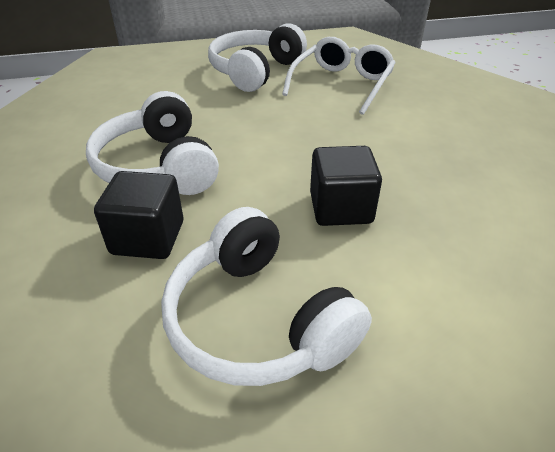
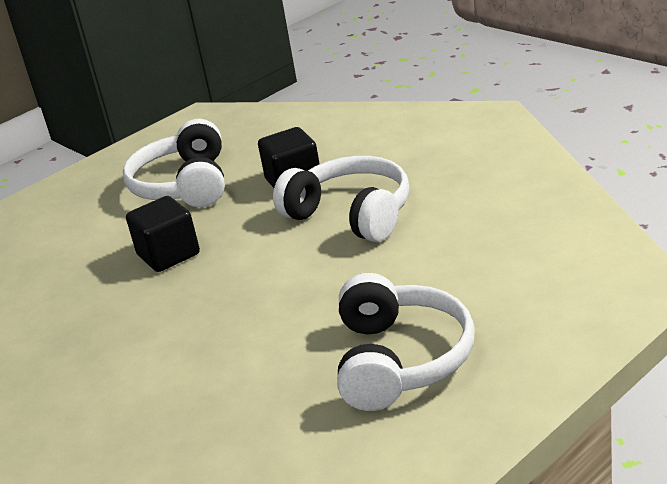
camera: 155 degrees right, 10 degrees down
(258, 319) = (184, 185): white headphones -> white headphones turned 120 degrees counterclockwise
(342, 84) = (256, 395): white glasses -> none

